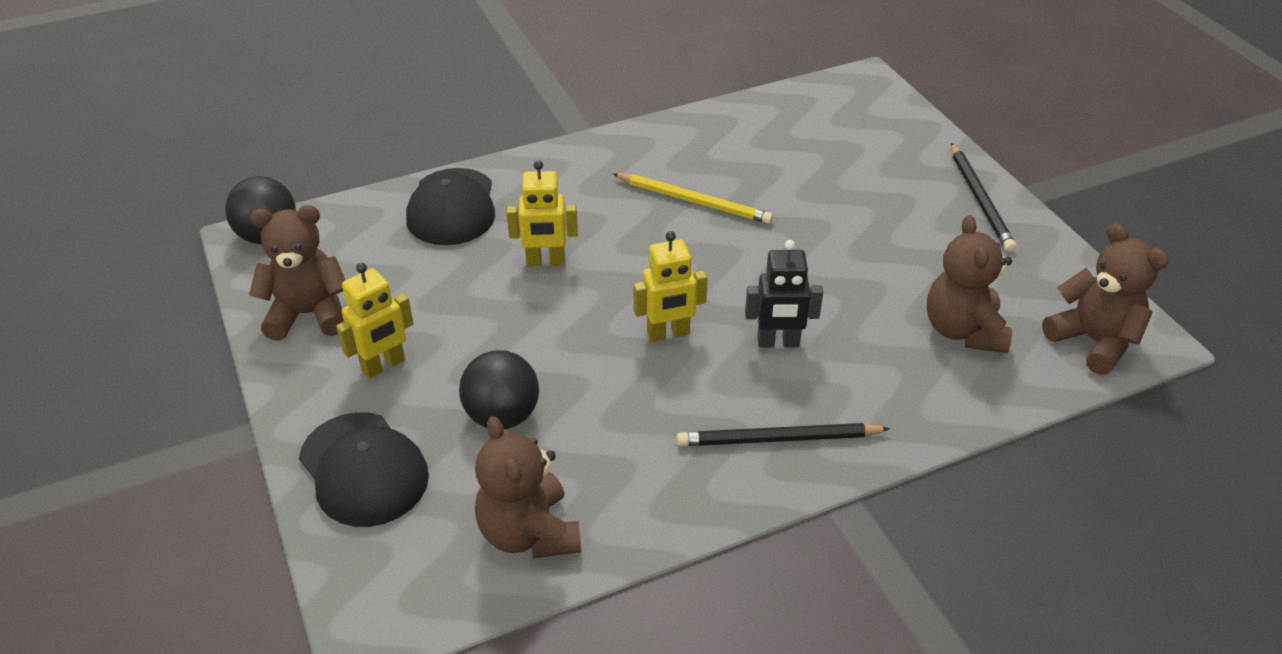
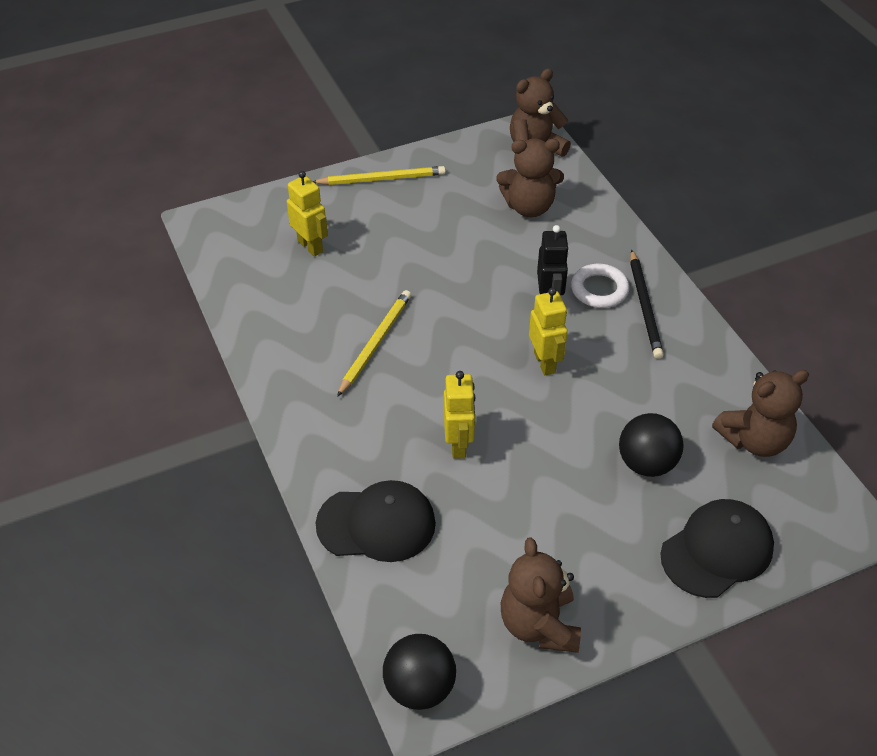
camera: 90 degrees left, 5 degrees up
(384, 366) = (600, 552): yellow robot -> yellow robot (310, 246)
(806, 393) = (599, 289): none -> white ring
(980, 200) = (382, 179): black pencil -> yellow pencil

